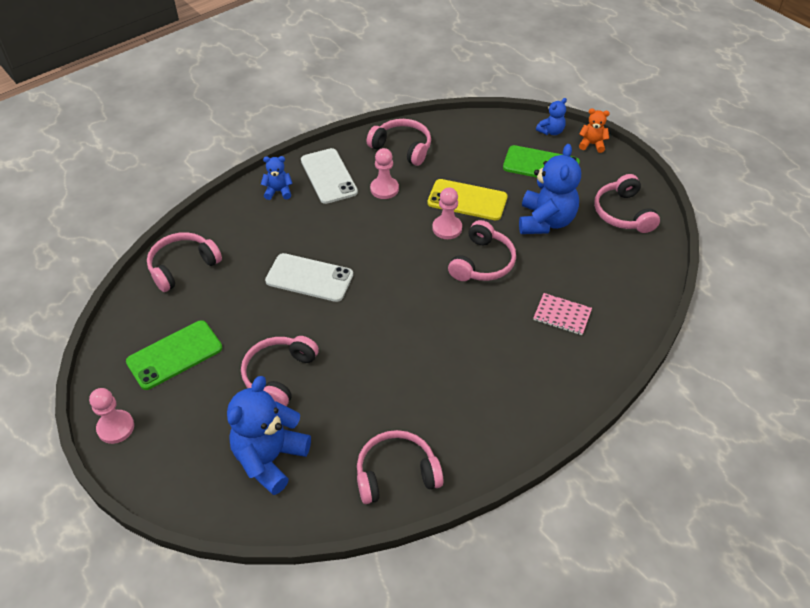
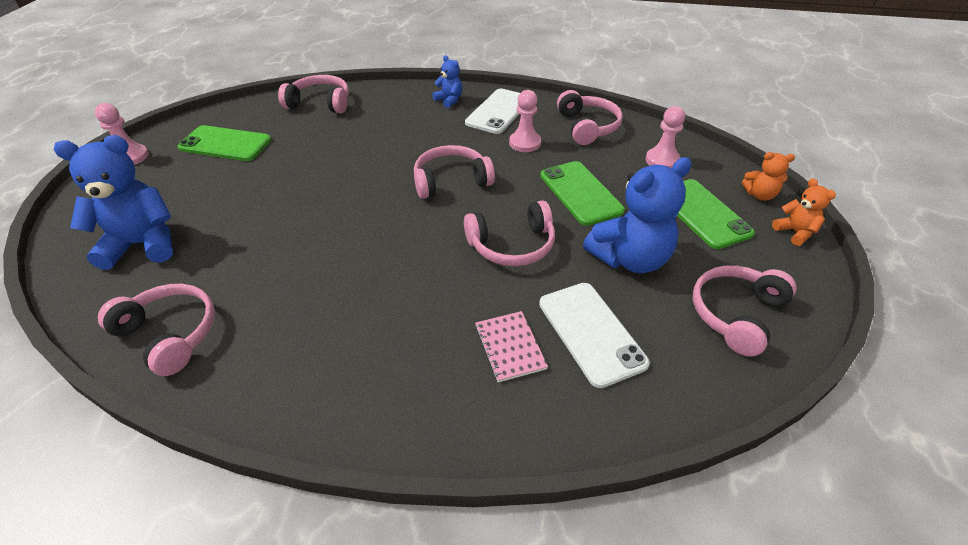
camera: 50 degrees right, 5 degrees down
(279, 375) = (244, 201): pink headphones -> pink headphones (451, 181)
(309, 278) = (372, 160): white phone -> white phone (591, 332)
(447, 228) = (527, 200): pink pawn -> pink pawn (662, 160)
(467, 200) = (580, 193): yellow phone -> green phone
(551, 131) = (760, 195): blue teddy bear -> orange teddy bear

